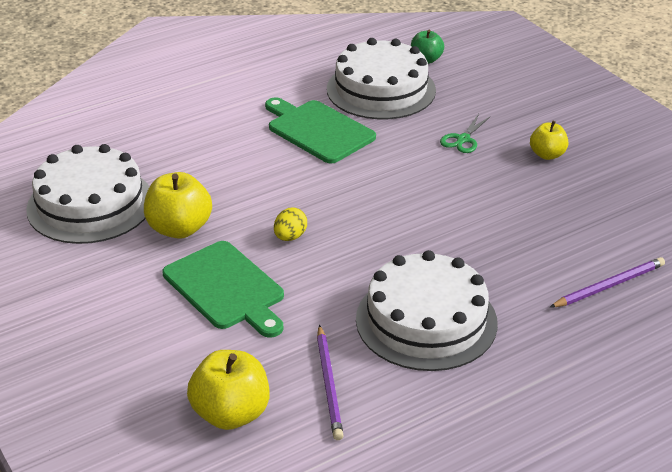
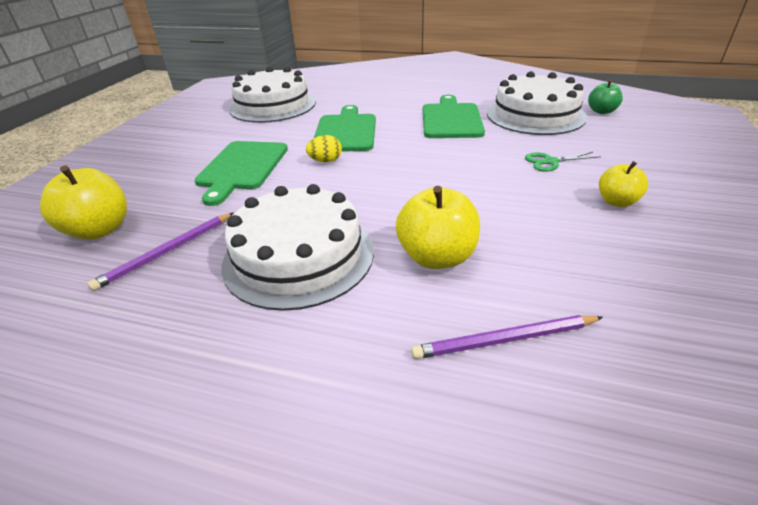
camera: 50 degrees right, 0 degrees up
(179, 228) = (284, 131): yellow apple -> yellow apple (437, 257)
(245, 195) = (346, 131): none -> green cutting board
(609, 285) = (504, 340): purple pencil -> purple pencil turned 150 degrees clockwise

